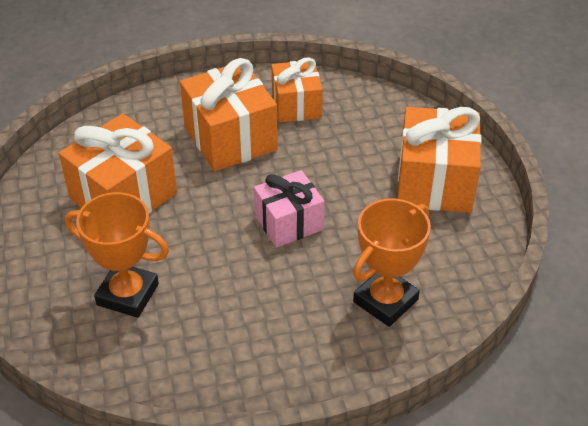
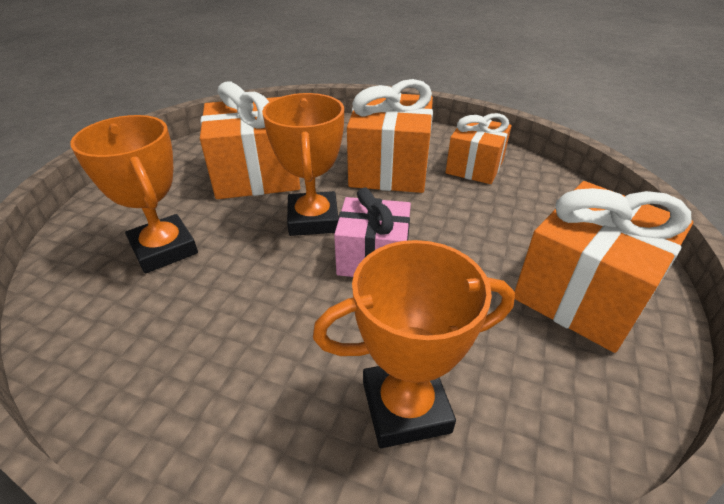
camera: 35 degrees right, 5 degrees down
(216, 214) = (313, 219): none -> orange trophy

